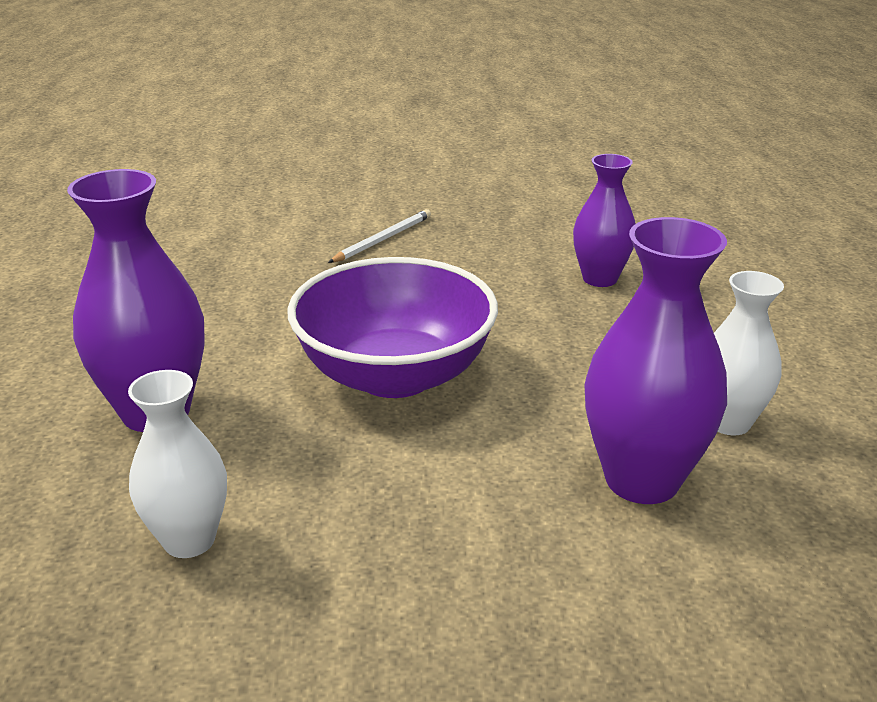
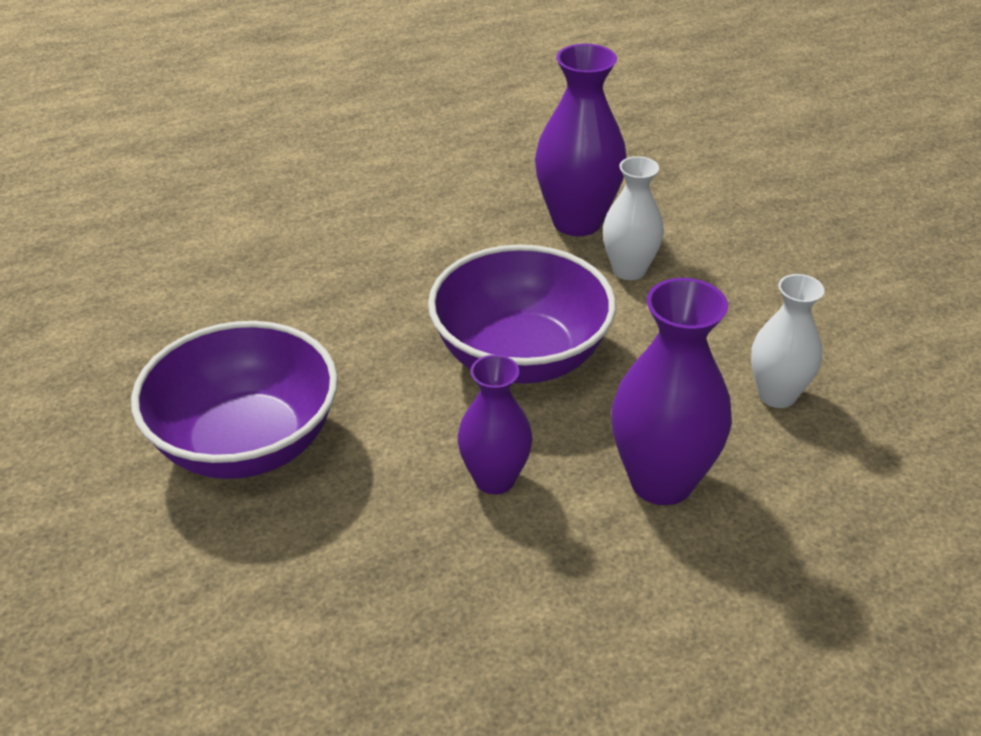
camera: 110 degrees left, 10 degrees up
(383, 239) = (246, 443): white pencil -> purple bowl
(600, 279) = (292, 275): purple vase -> purple vase (494, 479)
(728, 422) = (490, 195): white vase -> white vase (629, 270)

